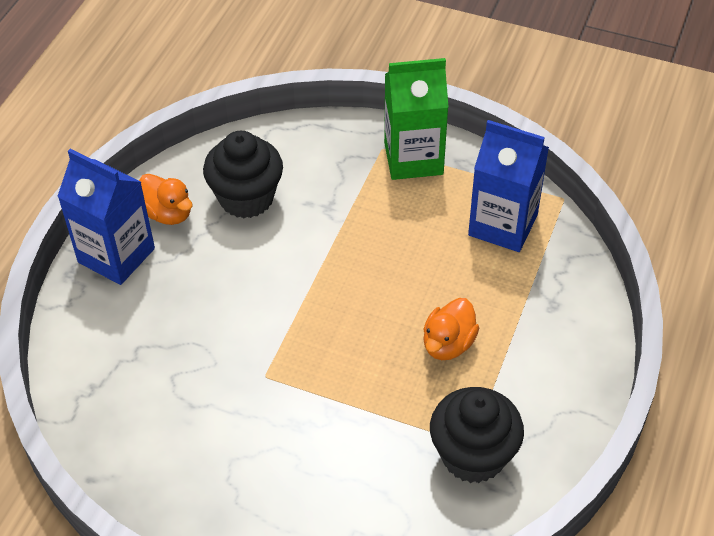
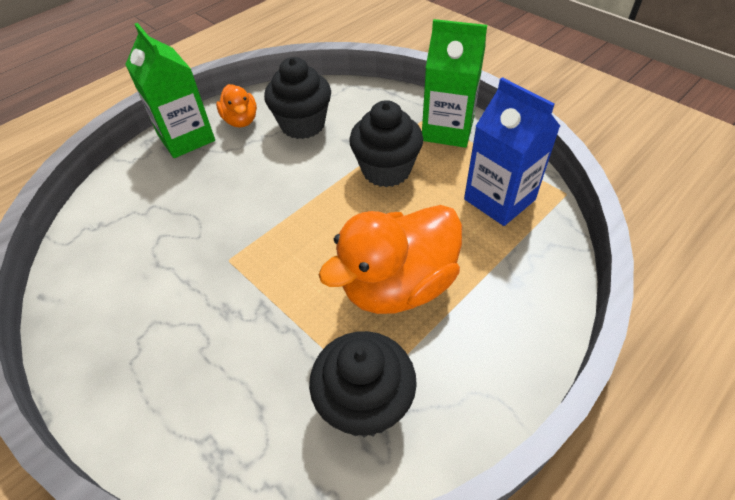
camera: 25 degrees right, 0 degrees up
(116, 255) = (186, 138): blue carton -> green carton
(372, 226) = (386, 170): none -> black cupcake
(448, 344) = (398, 285): orange duck -> orange duck, size x1.92

